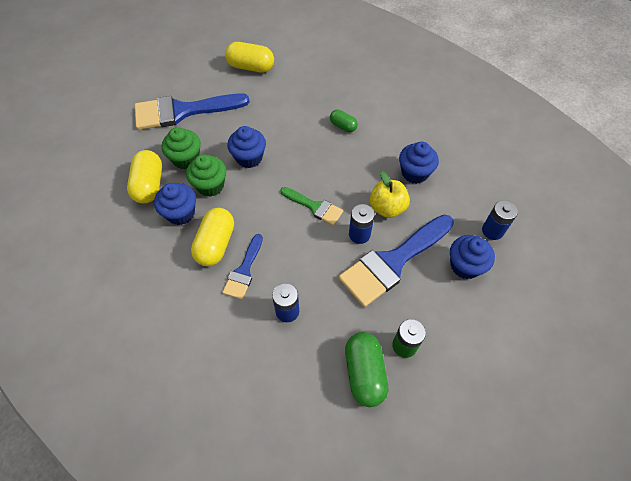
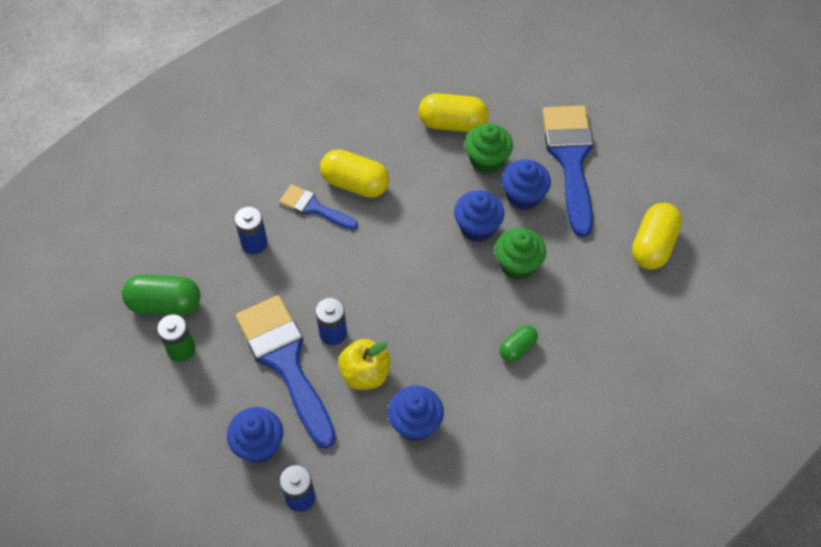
camera: 100 degrees right, 0 degrees up
(180, 213) = (405, 152): blue cupcake -> blue cupcake (523, 196)
(210, 185) = (440, 183): green cupcake -> green cupcake (517, 265)
(314, 207) = (385, 290): green brush -> none

